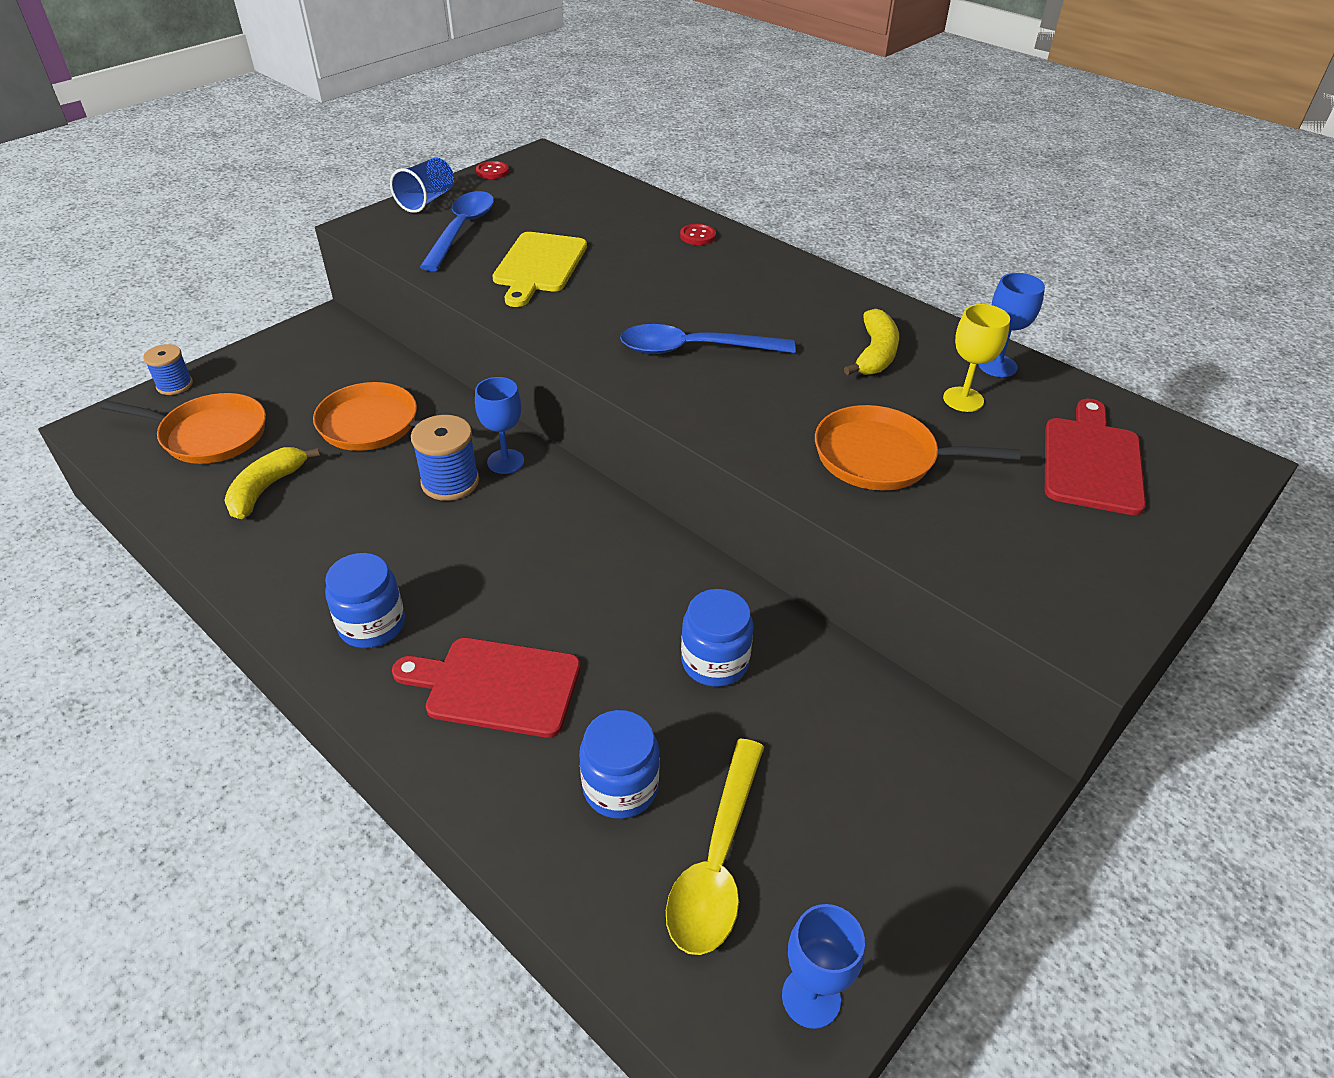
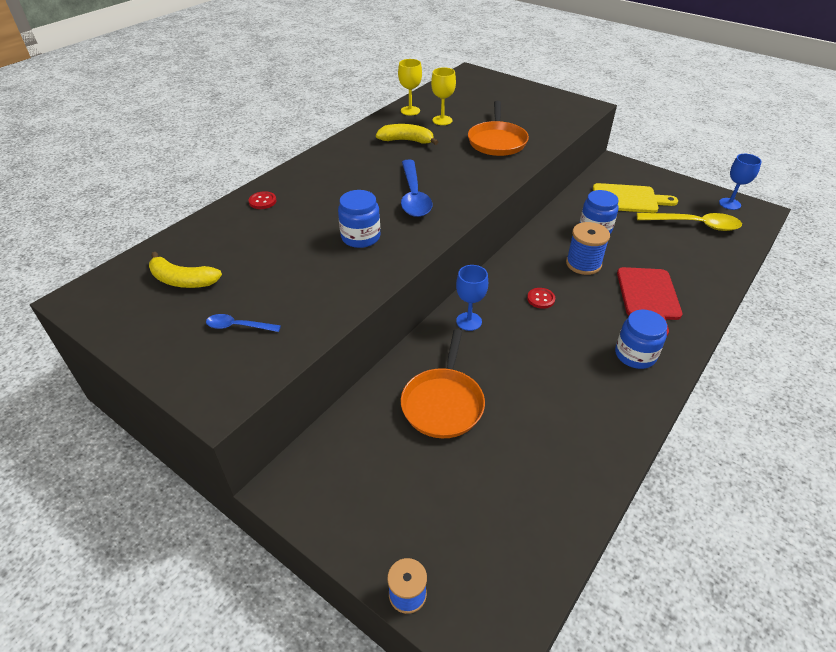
camera: 95 degrees left, 0 degrees up
(210, 435) = (481, 523): orange pan -> none
(266, 489) = (537, 452): yellow banana -> yellow banana (183, 280)
(426, 201) = (168, 364): blue cup -> none
(450, 482) = (497, 345): blue spool -> blue spool (583, 264)
(462, 230) = (238, 326): blue spoon -> blue spoon, size x0.53
(492, 172) = (108, 326): red button -> red button (541, 299)
(539, 266) = (307, 271): yellow cutting board -> yellow cutting board (628, 199)
(620, 787) = (678, 251): blue jar -> blue jar (360, 237)
(997, 366) = (410, 111): blue goblet -> yellow goblet
(1091, 461) = (480, 97): red cutting board -> none

